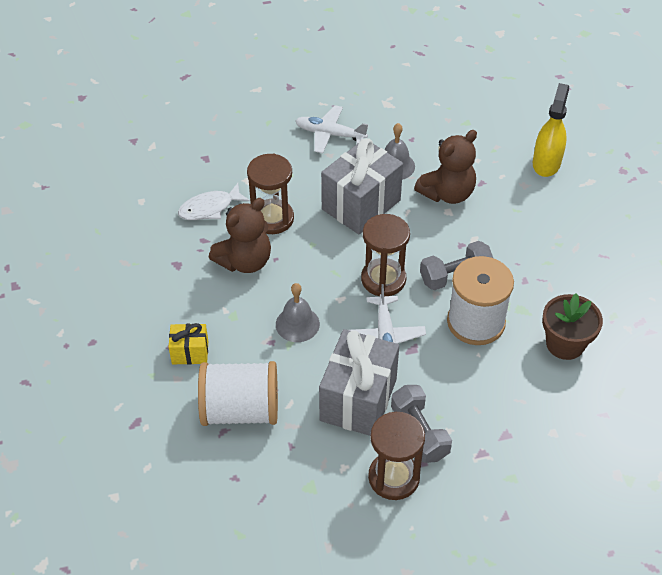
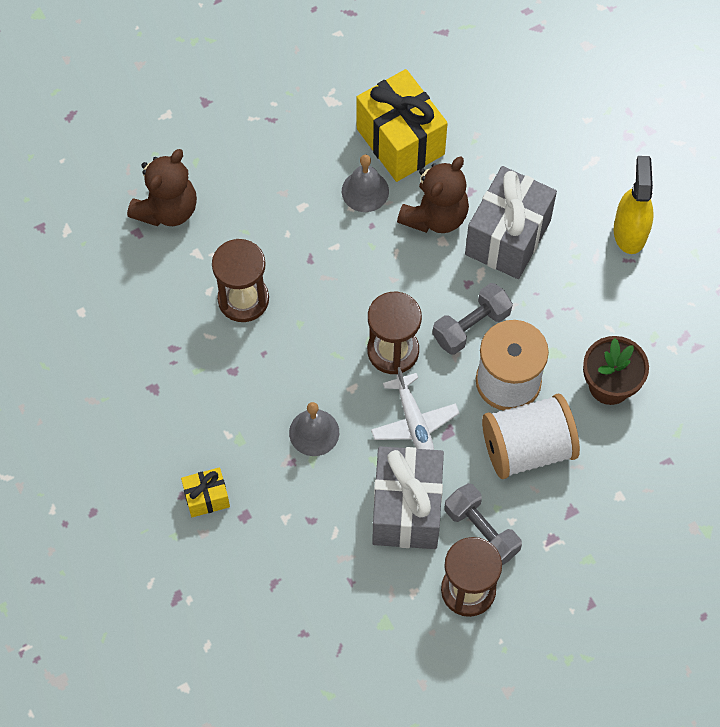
camera: 15 degrees left, 15 degrees up
(209, 208) = (165, 302): white fish -> none
(240, 410) = (284, 553): white spool -> white spool (527, 448)
(245, 261) = (230, 365): brown teddy bear -> brown teddy bear (167, 209)
(330, 134) = (275, 162): white plane -> none
(361, 204) = (340, 255): grey gift -> grey gift (507, 237)
(434, 139) = (400, 141): none -> yellow gift
(546, 163) = (538, 146): yellow spray bottle -> yellow spray bottle (630, 231)

